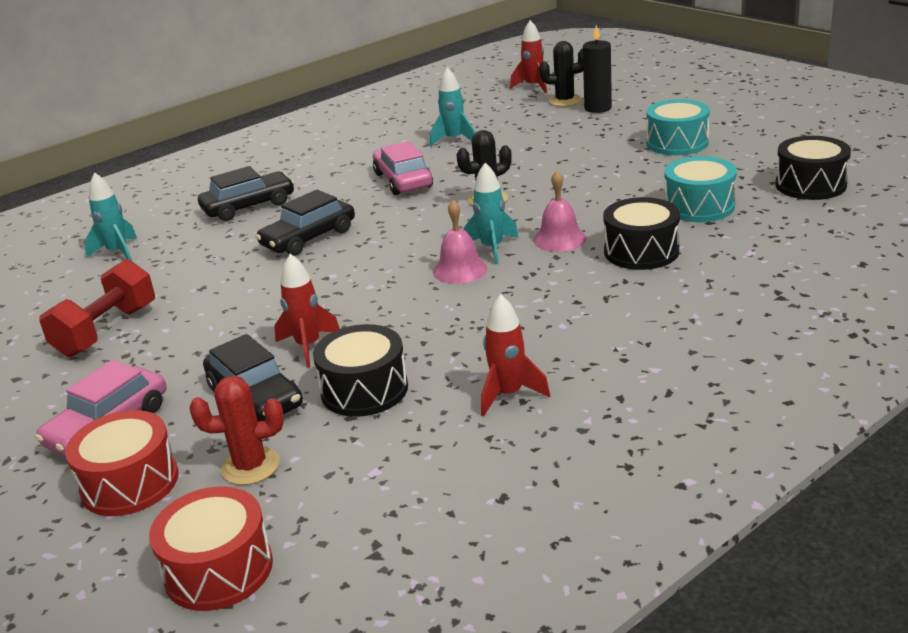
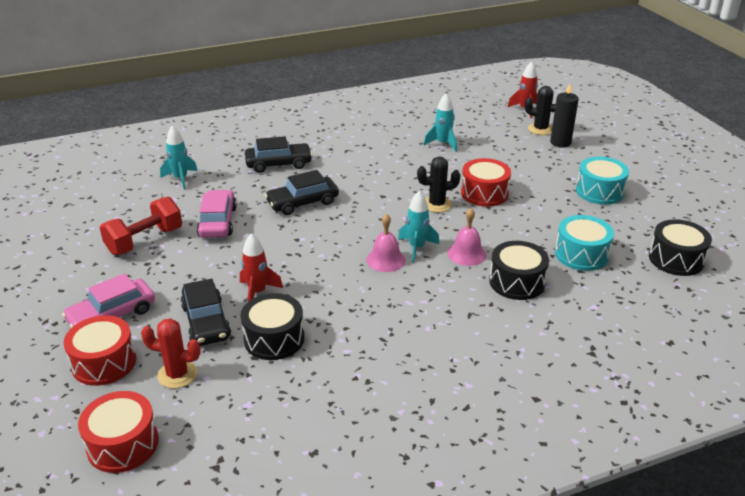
camera: 15 degrees right, 5 degrees up
(403, 180) = (389, 170): pink car -> pink car (218, 222)
(508, 395) = (361, 373): red rocket -> none
(540, 176) = (484, 193): none -> red drum

